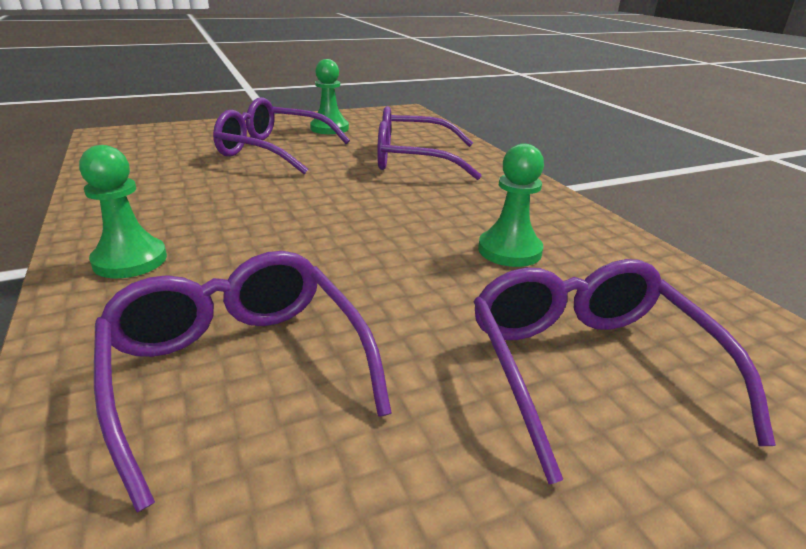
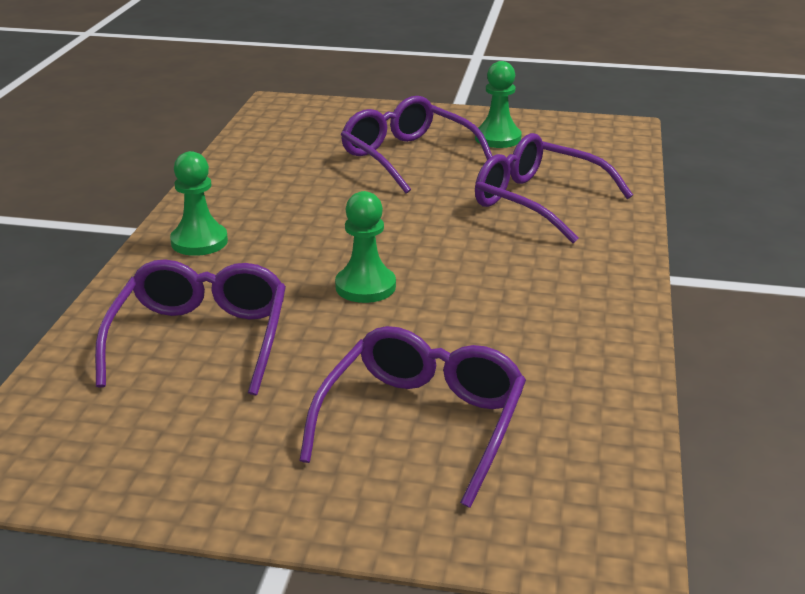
camera: 35 degrees right, 0 degrees up
(509, 250) = (495, 323): green pawn -> green pawn (365, 287)

